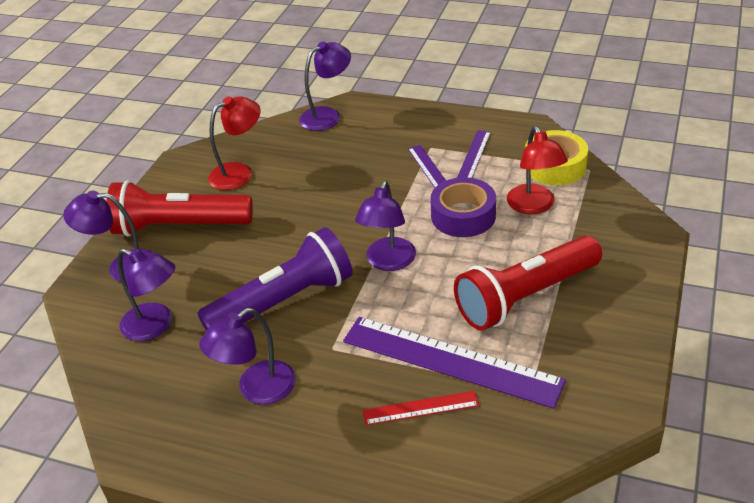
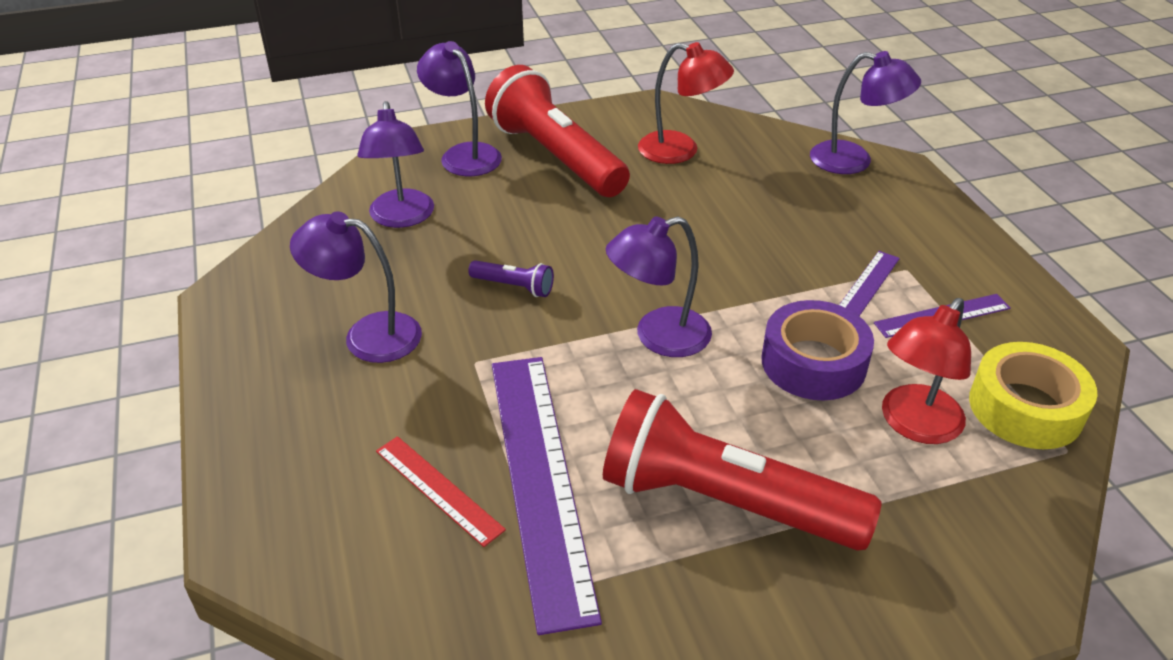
camera: 50 degrees right, 0 degrees up
(283, 302) = (514, 286): purple flashlight -> purple flashlight, size x0.41

